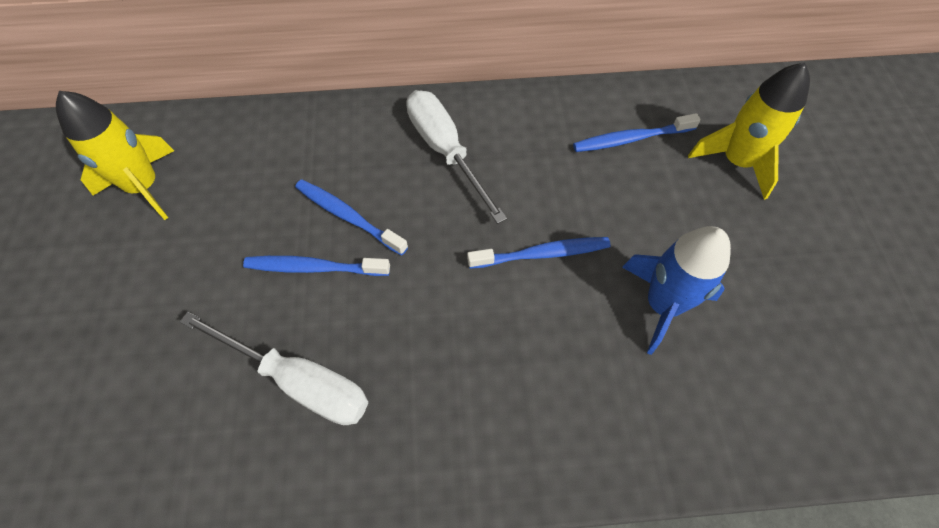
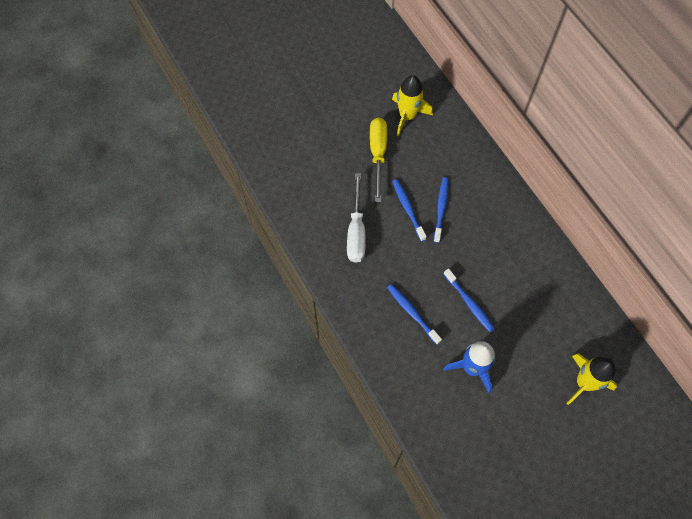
camera: 65 degrees right, 5 degrees up
(175, 267) = (378, 154): none -> yellow screwdriver
(445, 151) = (503, 233): white screwdriver -> none
(631, 139) = (567, 322): blue toothbrush -> blue toothbrush (412, 313)

